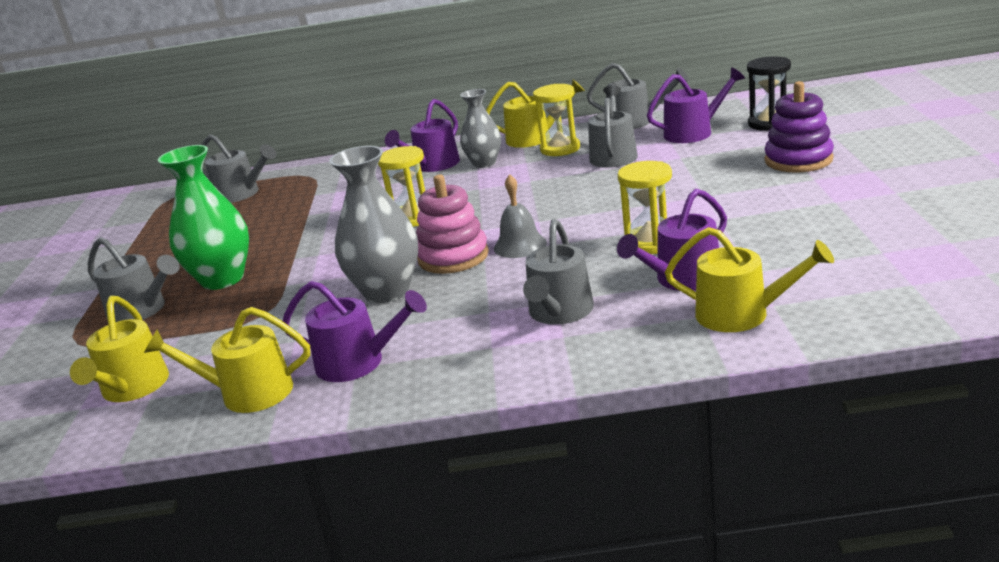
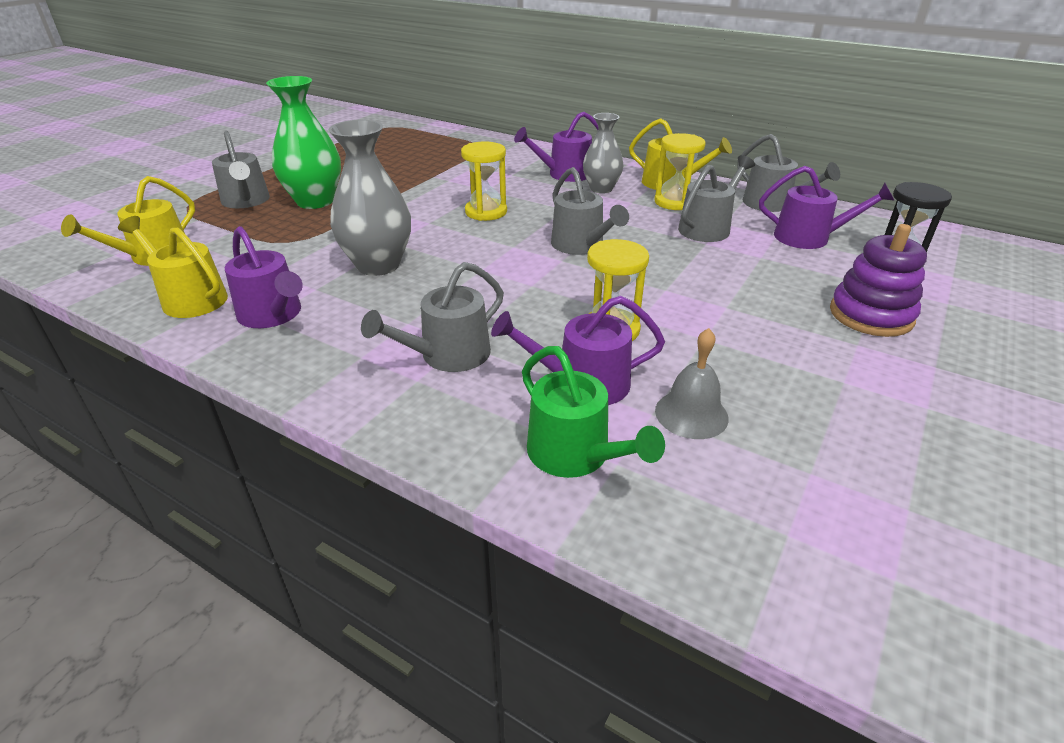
camera: 30 degrees right, 10 degrees up
(241, 194) = (423, 142): grey watering can -> grey watering can (581, 245)
(453, 257) = (459, 260): pink stacking toy -> none
(520, 245) = (516, 275): grey bell -> grey bell (691, 414)
(741, 314) = (575, 454): yellow watering can -> green watering can

